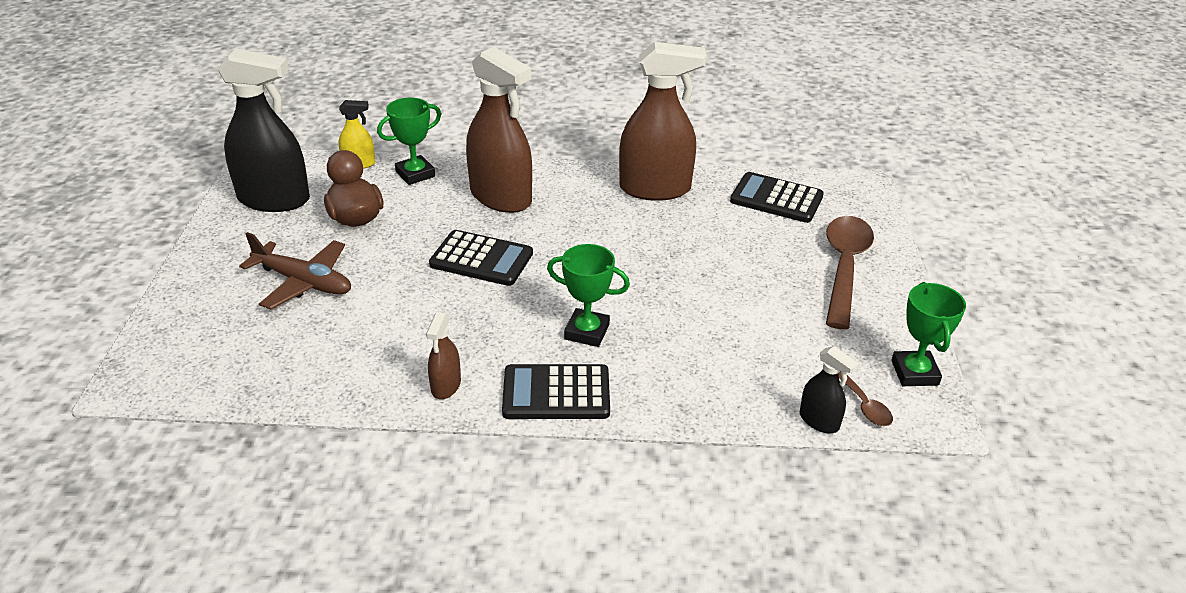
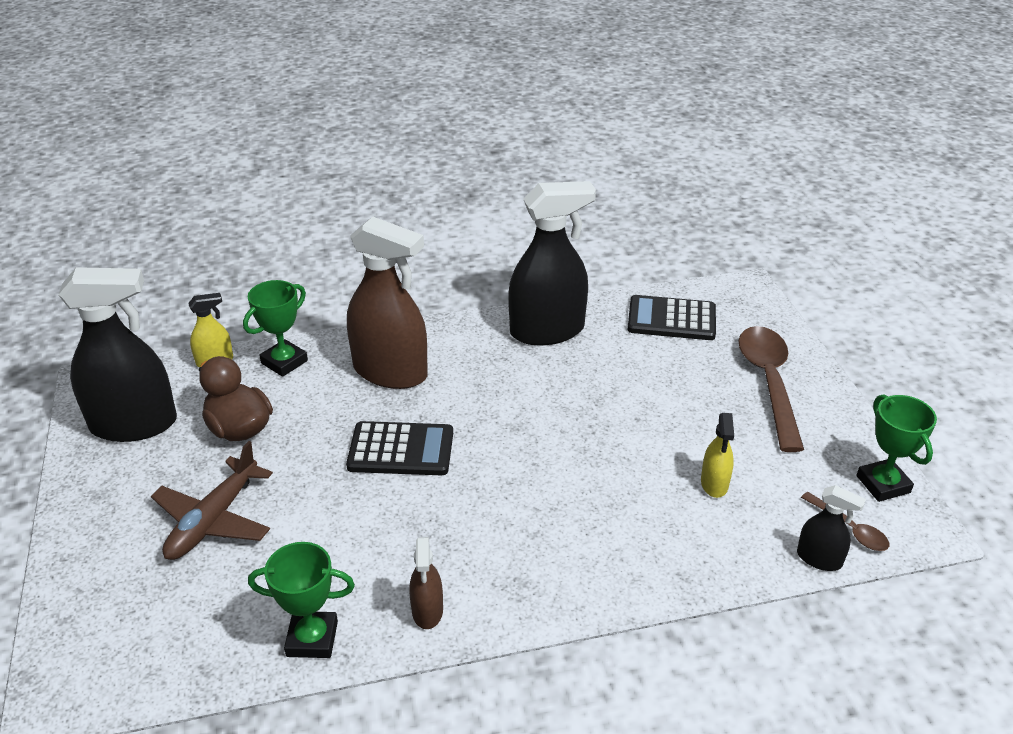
camera: 15 degrees left, 0 degrees up
(304, 282) = (213, 520): brown plane -> brown plane turned 105 degrees clockwise
(556, 393) = (548, 591): black calculator -> none
(587, 332) = (549, 511): green trophy -> green trophy (312, 639)
(655, 189) = (547, 331): brown spray bottle -> black spray bottle
(749, 340) = (714, 484): none -> yellow spray bottle

